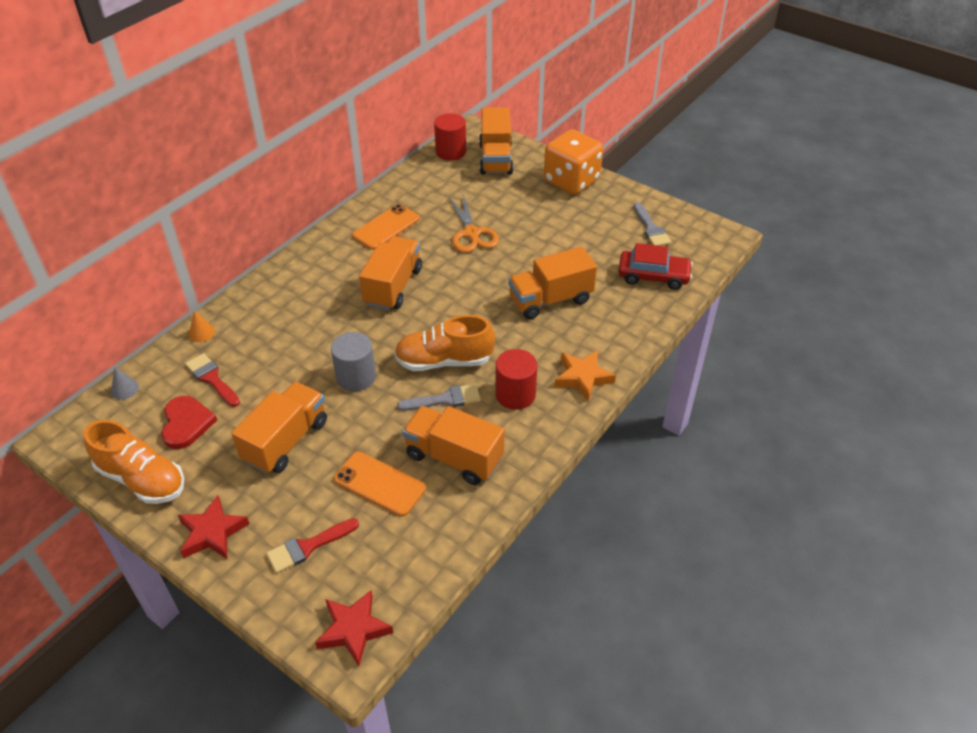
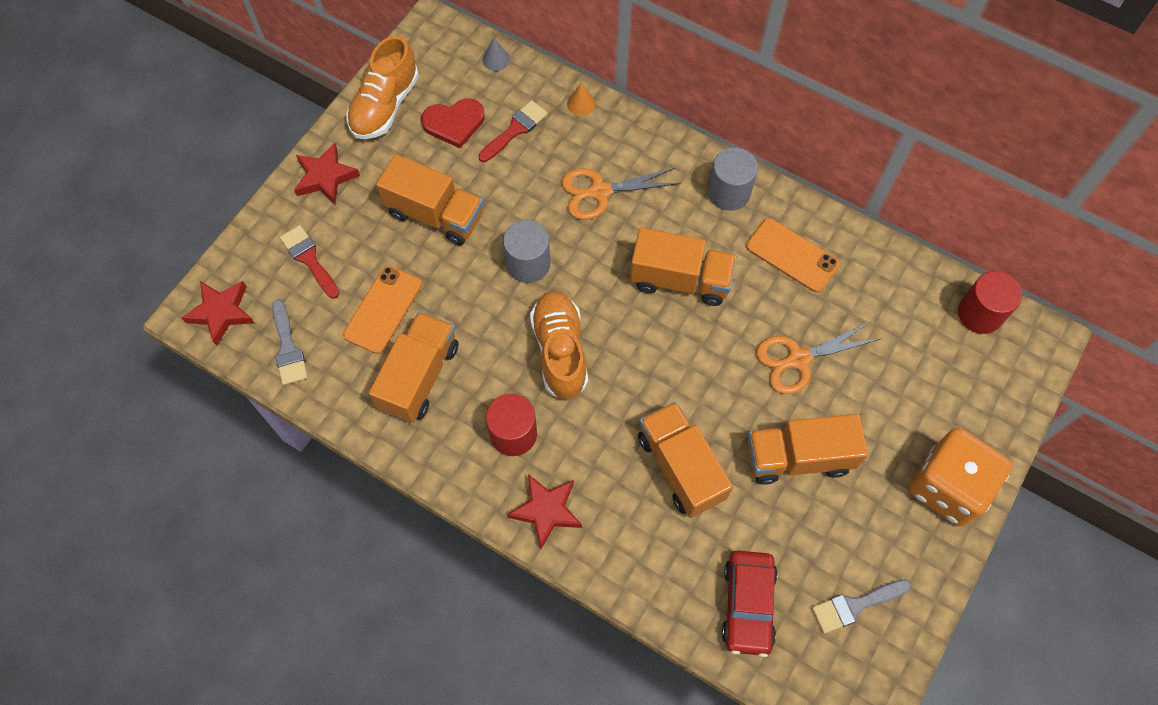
camera: 85 degrees right, 20 degrees up
(297, 327) = (599, 192): none -> orange scissors
(321, 253) = (729, 192): none -> grey cylinder
(445, 399) = (501, 358): grey brush -> grey brush (288, 348)
(495, 159) = (977, 376): orange truck -> orange truck (798, 457)
(582, 377) = (546, 510): orange star -> red star

